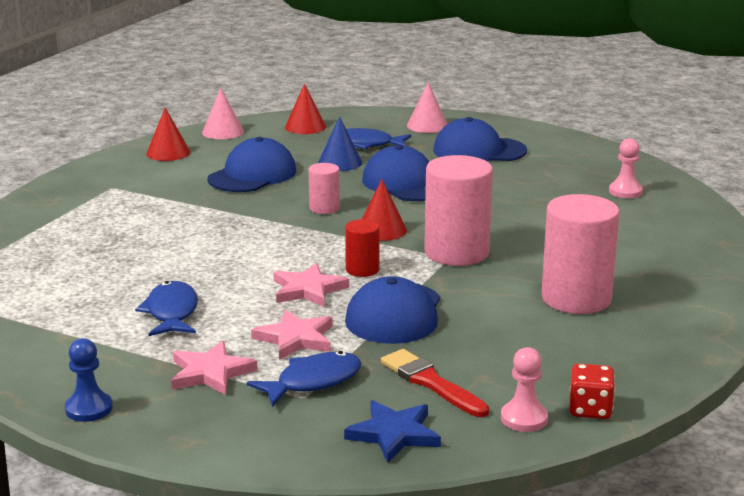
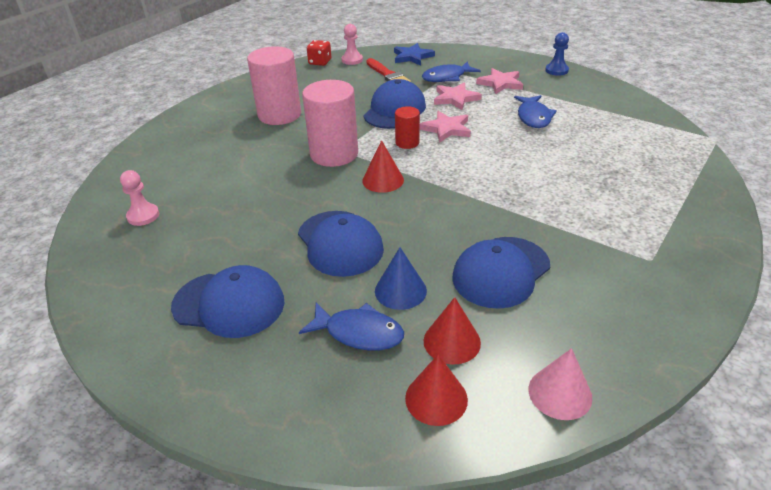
camera: 170 degrees left, 15 degrees up
(168, 153) = (618, 333): red cone -> red cone (452, 341)
(324, 208) = (427, 210): pink cylinder -> none
(427, 125) = (258, 384): pink cone -> none

